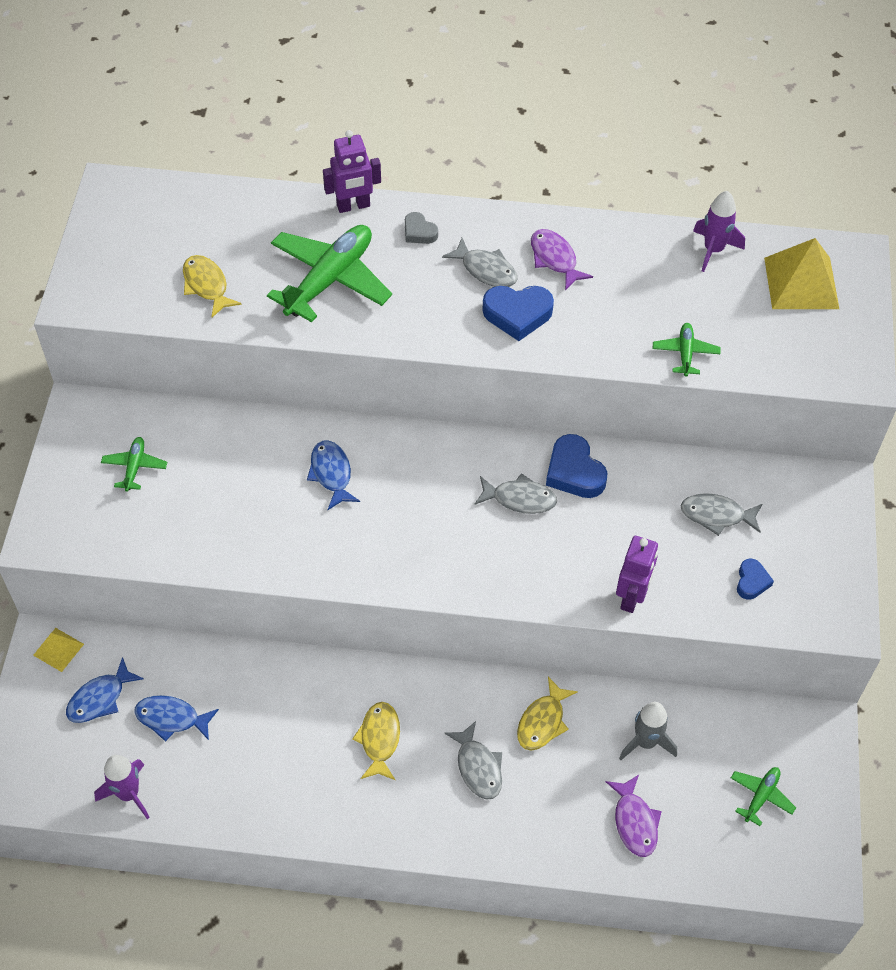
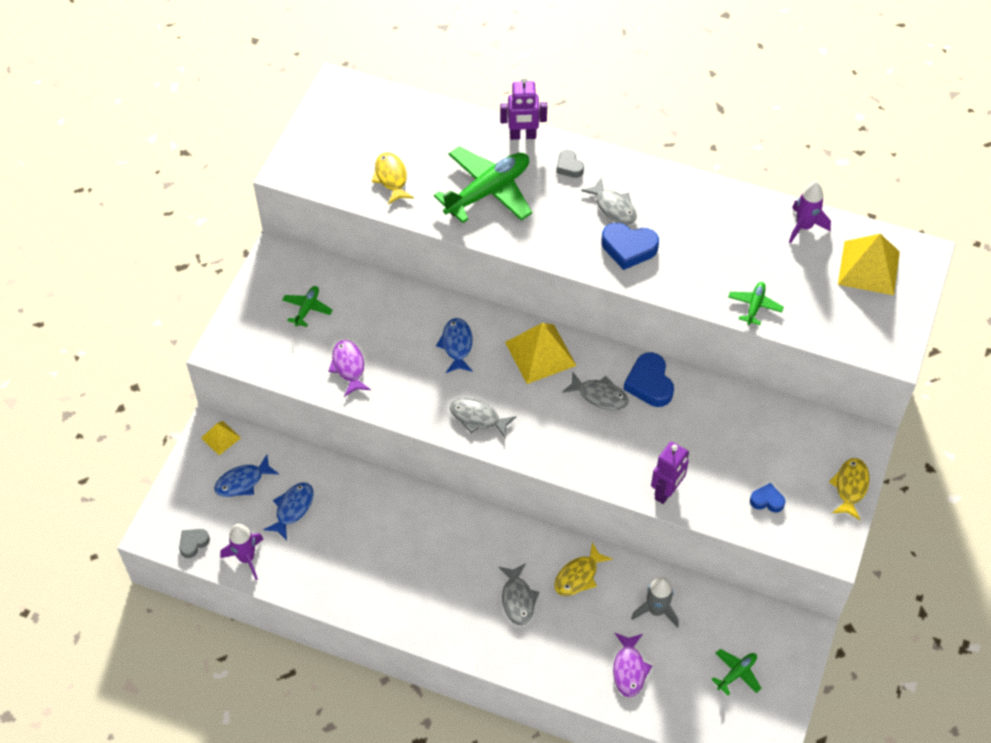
camera: 15 degrees right, 0 degrees up
(56, 791) = (193, 543): none -> grey heart
(171, 718) = (292, 509): blue fish -> blue fish turned 90 degrees clockwise
(379, 739) = (447, 560): yellow fish -> yellow fish (850, 487)
(435, 463) = (540, 354): none -> yellow pyramid
(555, 259) = (672, 209): purple fish -> purple fish (349, 367)
(716, 515) = (754, 442): grey fish -> grey fish (478, 418)
(751, 582) = (767, 500): blue heart -> blue heart turned 105 degrees counterclockwise

